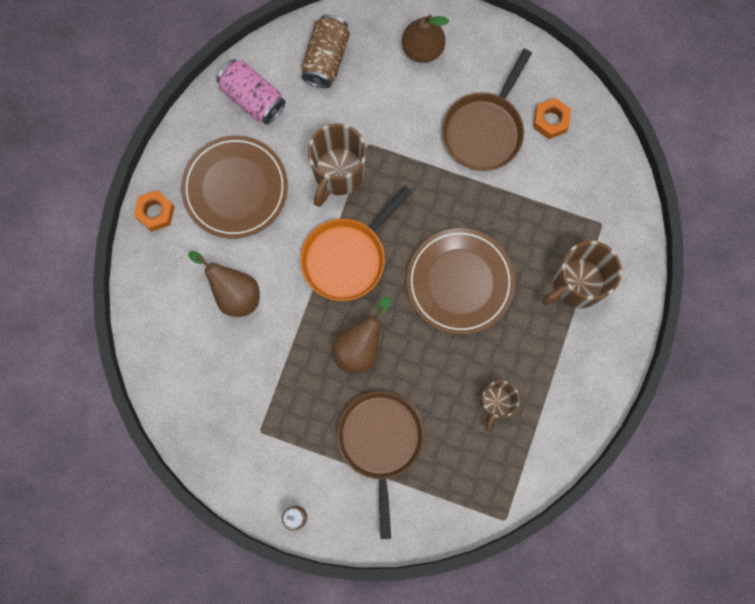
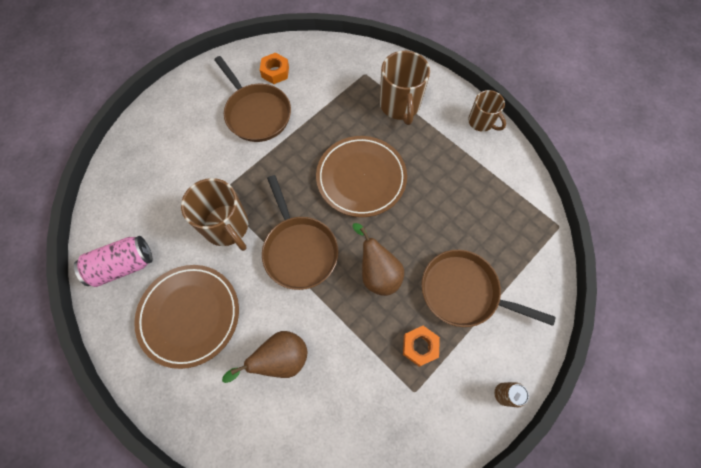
camera: 65 degrees left, 10 degrees down
(155, 212) = (167, 400): orange nut -> orange nut (419, 346)
(326, 59) = (130, 195): brown can -> none
(347, 257) = (299, 250): orange pan -> brown pan
(422, 49) = (170, 126): brown pear -> none
(495, 403) = (465, 194): brown mug -> brown mug (481, 122)

